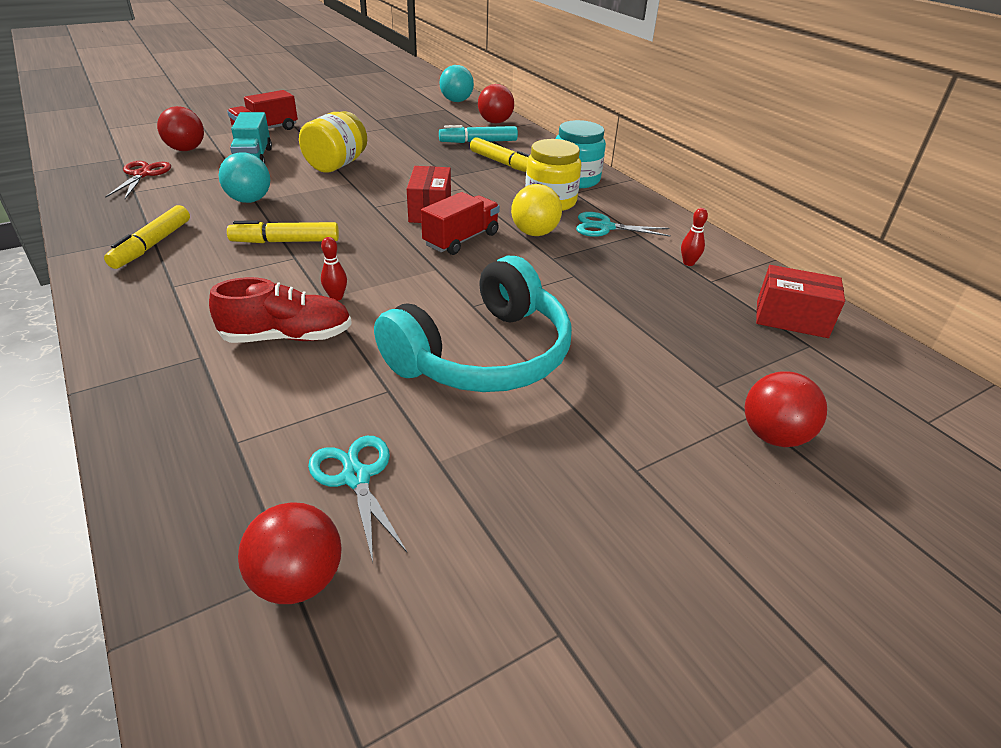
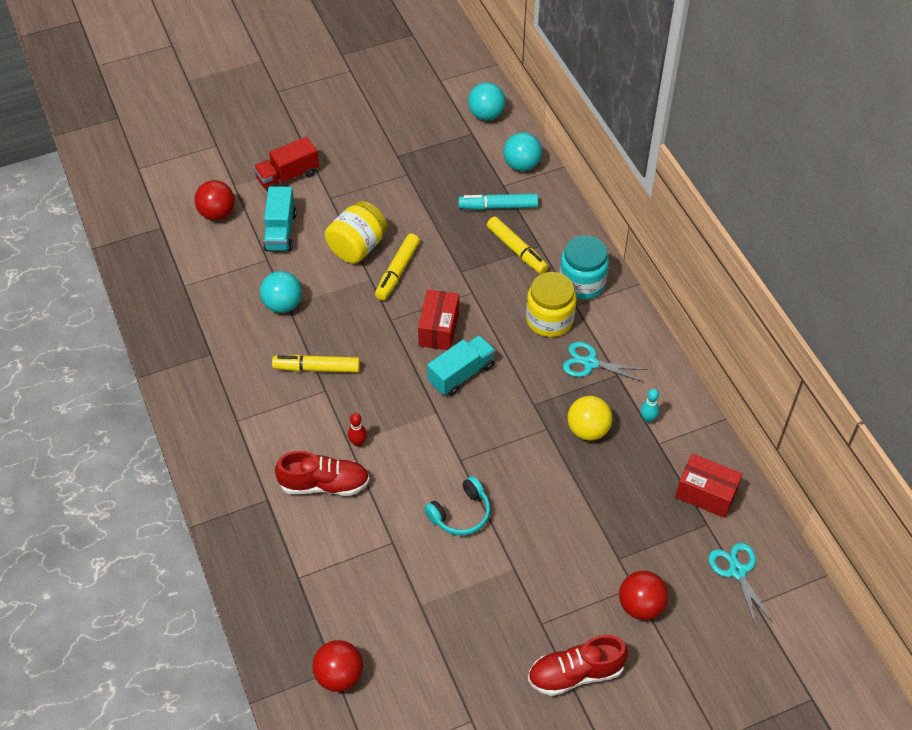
camera: 10 degrees right, 15 degrees up
(142, 174) = (186, 258): red scissors -> none
(152, 245) = (213, 367): yellow marker -> yellow marker (397, 271)
(356, 477) = (370, 612): turquoise scissors -> turquoise scissors (737, 571)
(461, 240) = (461, 374): red truck -> turquoise truck
(483, 354) = (460, 514): turquoise headphones -> turquoise headphones, size x0.49
(495, 122) = (521, 165): red ball -> turquoise ball
(534, 233) = (525, 368): yellow ball -> yellow ball (588, 430)
(688, 263) = (648, 418): red bowling pin -> turquoise bowling pin
(717, 535) = (575, 674): none -> red shoe

